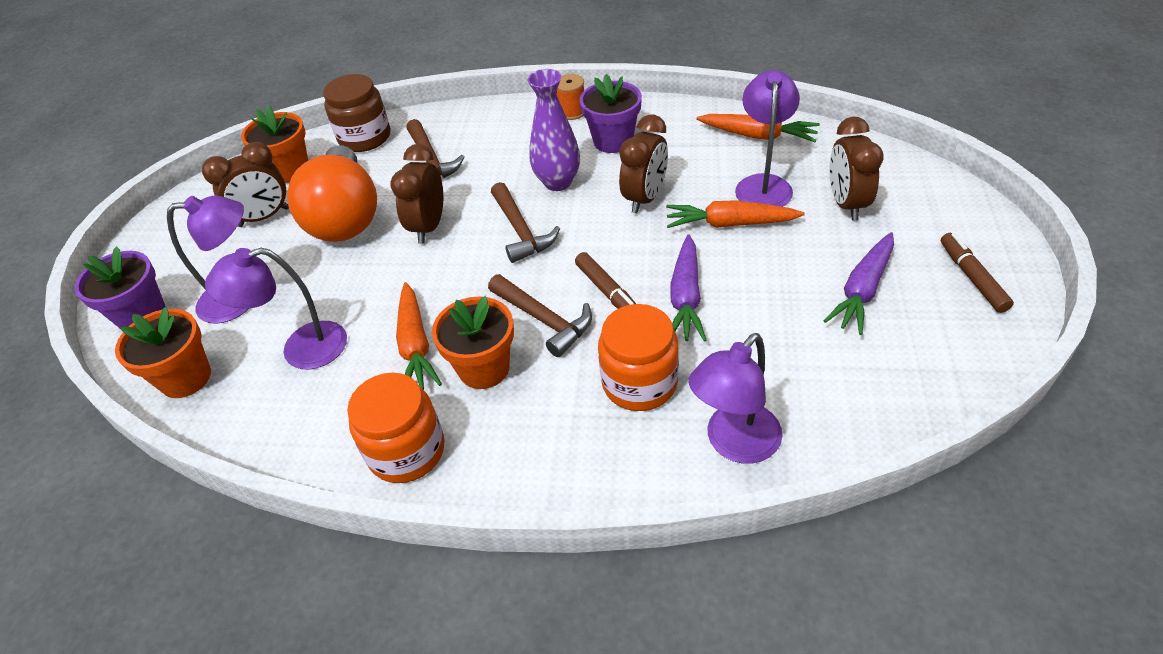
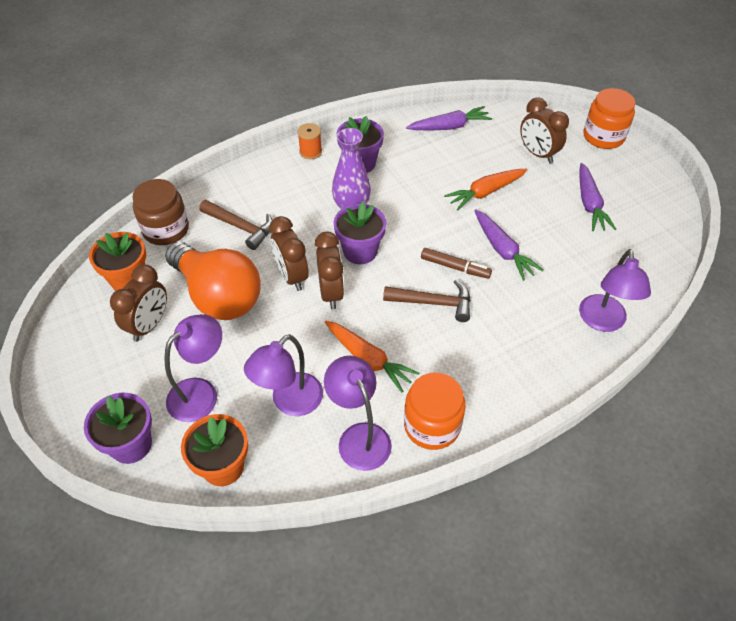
camera: 40 degrees left, 5 degrees up
(484, 368) = (427, 351): orange flower pot -> none
(521, 231) = (360, 251): brown hammer -> purple flower pot
(639, 383) = (524, 313): orange jar -> orange jar (603, 137)
(645, 198) = (419, 196): brown clock -> brown clock (331, 293)
(758, 136) = (449, 127): orange carrot -> purple carrot
(763, 184) = (481, 159): purple lamp -> purple lamp (359, 436)
(972, 278) = (634, 173): brown marker -> none

